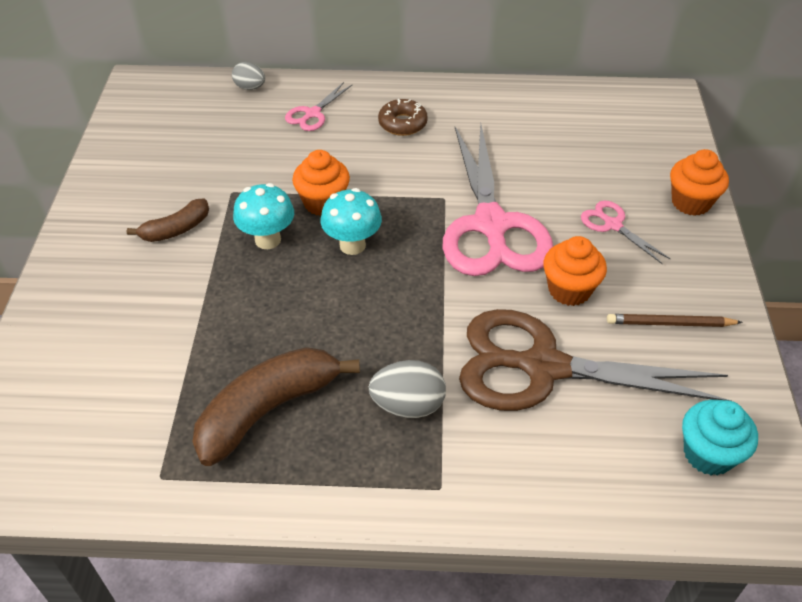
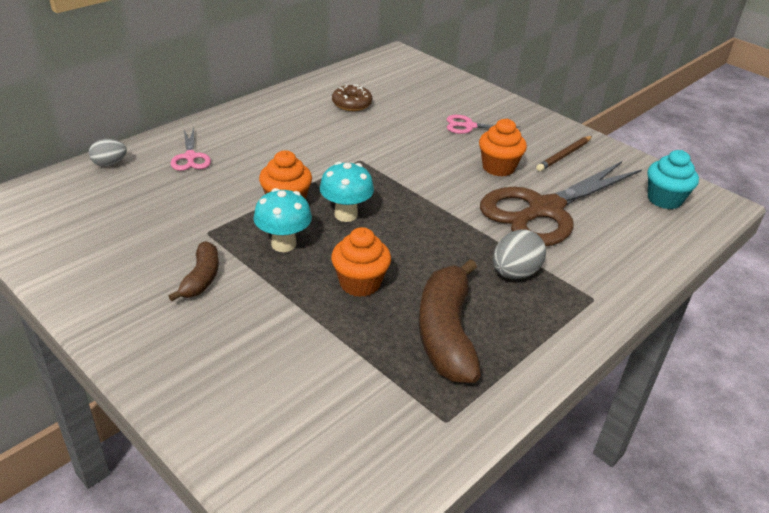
camera: 50 degrees left, 10 degrees down
(402, 123) = (266, 134): brown donut -> brown donut (352, 104)
(491, 225) = (409, 159): pink scissors -> none
(691, 202) = (487, 97): orange cupcake -> orange cupcake (360, 283)

